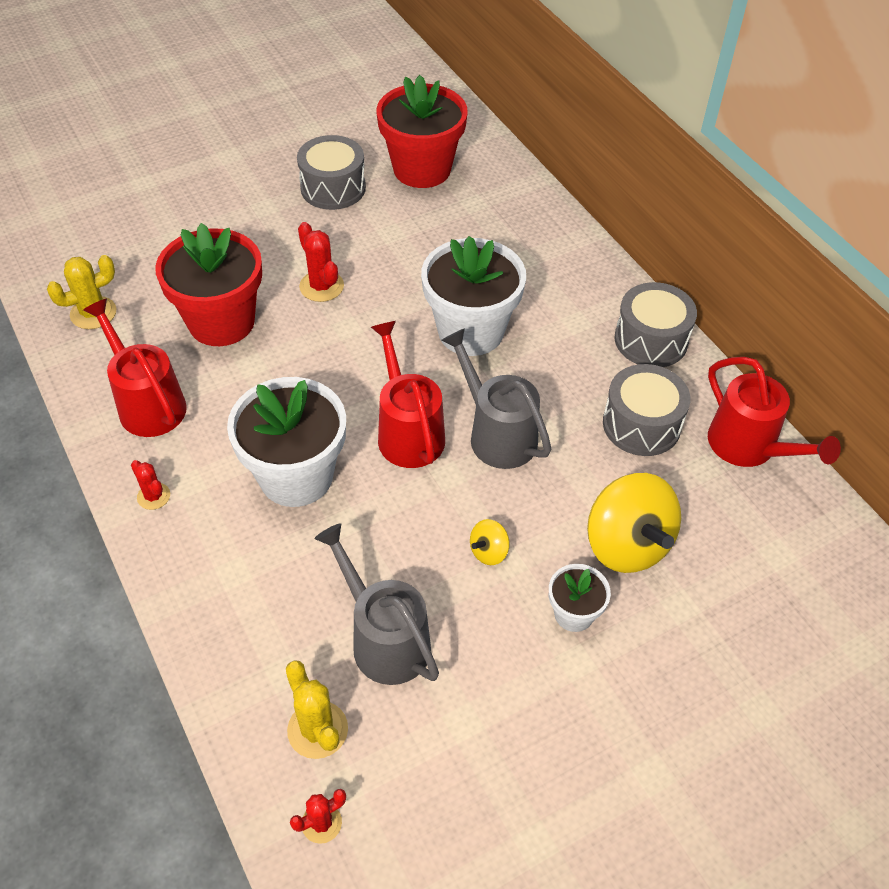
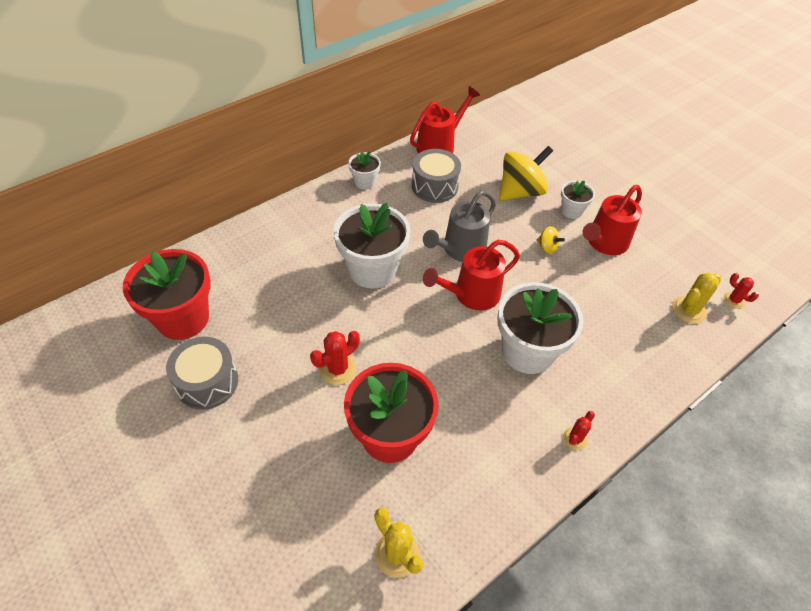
camera: 100 degrees left, 0 degrees up
(147, 403) = (491, 470): red watering can -> red watering can (604, 243)
(384, 638) = (622, 288): grey watering can -> none
(651, 340) = (365, 182): grey drum -> white flower pot

